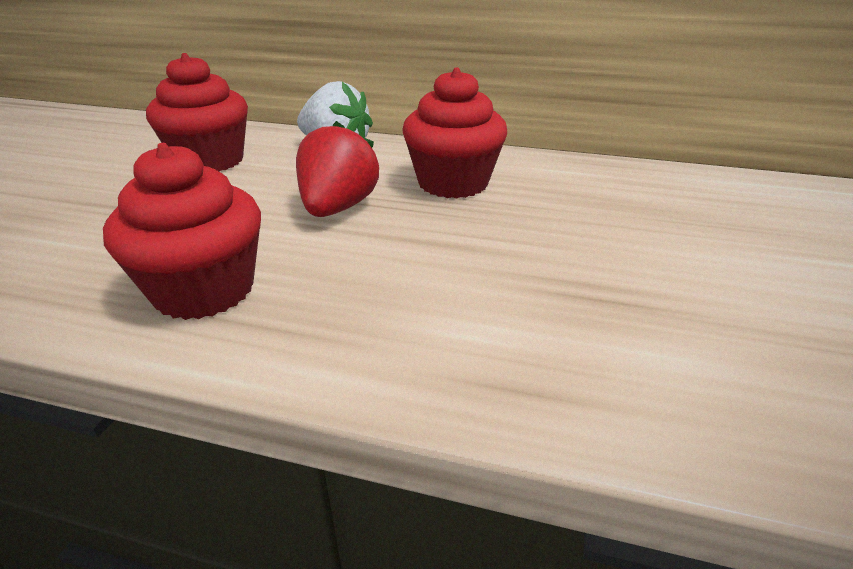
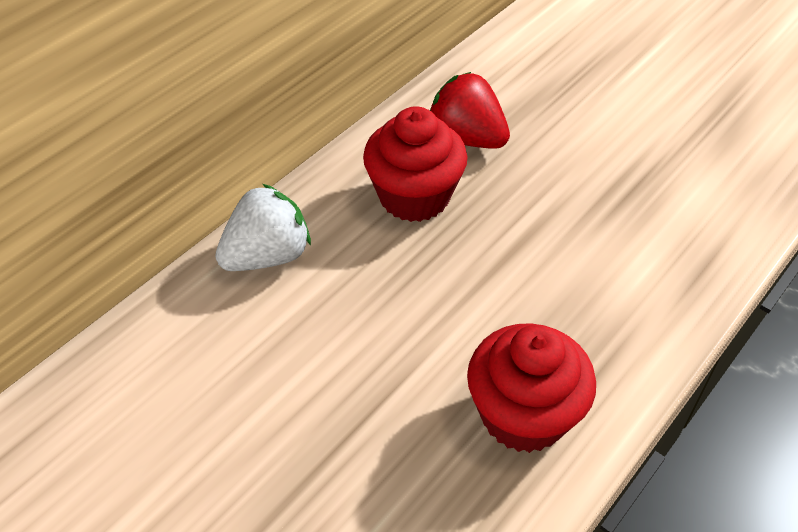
camera: 65 degrees left, 15 degrees up
(210, 161) = (225, 378): red cupcake -> none
(337, 208) = (420, 292): red strawberry -> red strawberry (466, 138)

